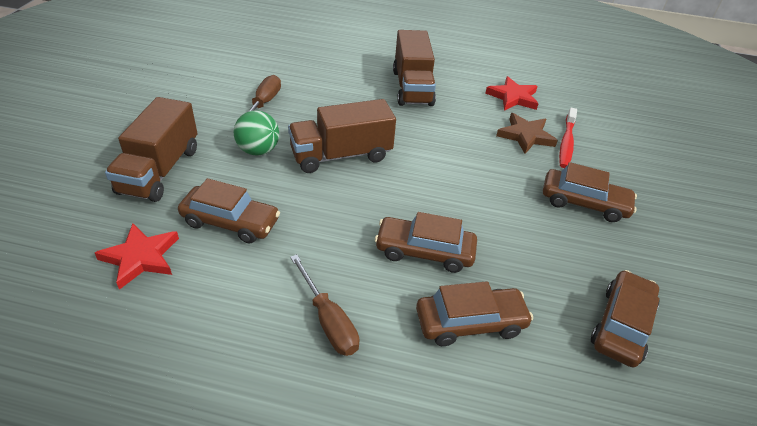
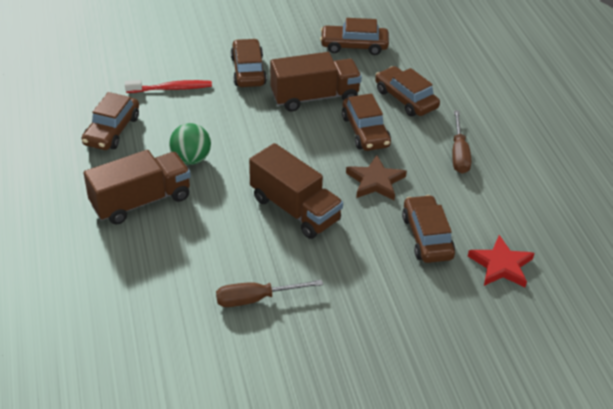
camera: 115 degrees left, 0 degrees up
(160, 170) = (413, 315): brown truck -> brown truck (315, 97)
(258, 150) = (332, 264): green ball -> green ball (191, 159)
(328, 320) = (459, 154): brown screwdriver -> brown screwdriver turned 150 degrees clockwise
(513, 97) = (112, 130): red star -> brown car
(525, 136) = (177, 112): brown star -> brown star (375, 181)

